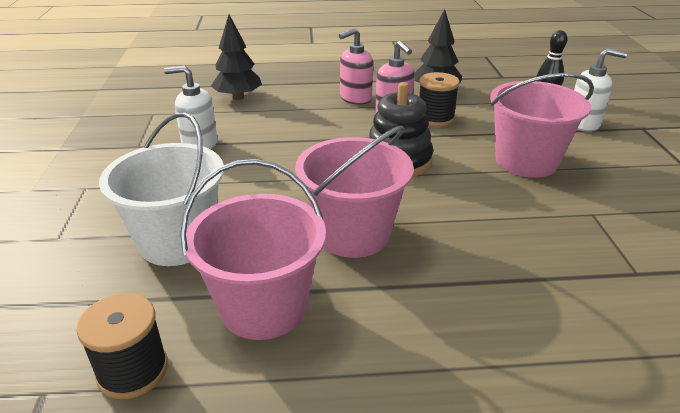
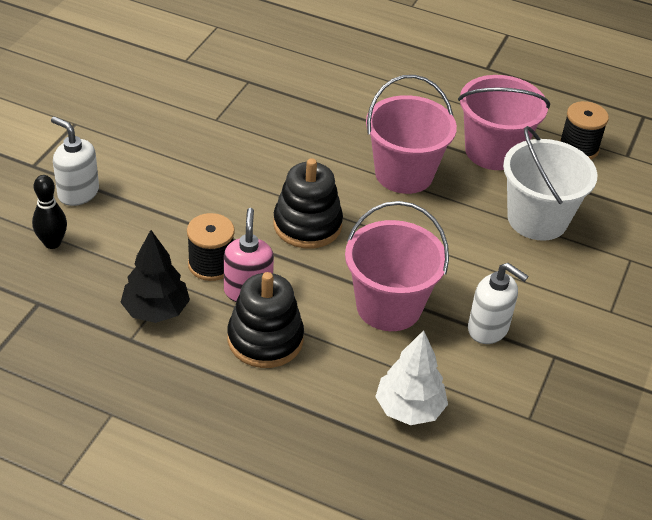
camera: 155 degrees left, 10 degrees up
(238, 97) = (409, 408): black tree -> white tree
(355, 98) = (265, 339): pink soap dispenser -> black stacking toy
(526, 161) = (197, 177): pink bucket -> pink bucket (388, 306)

